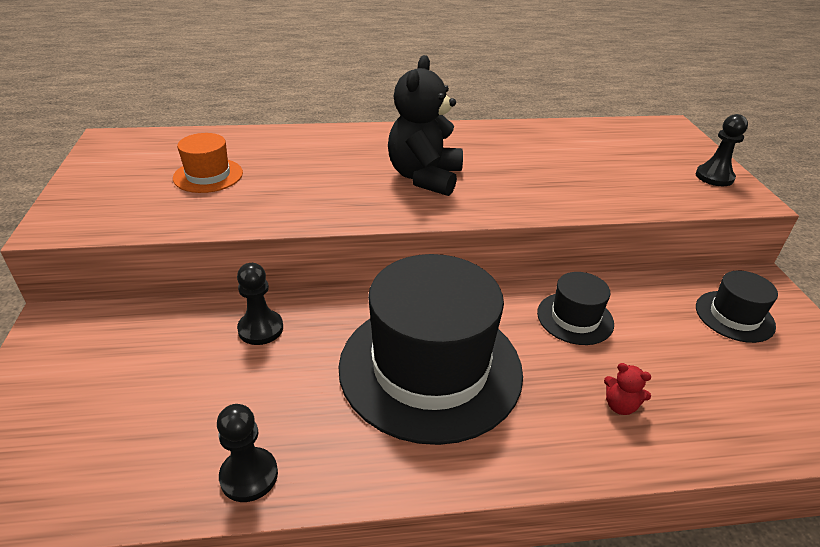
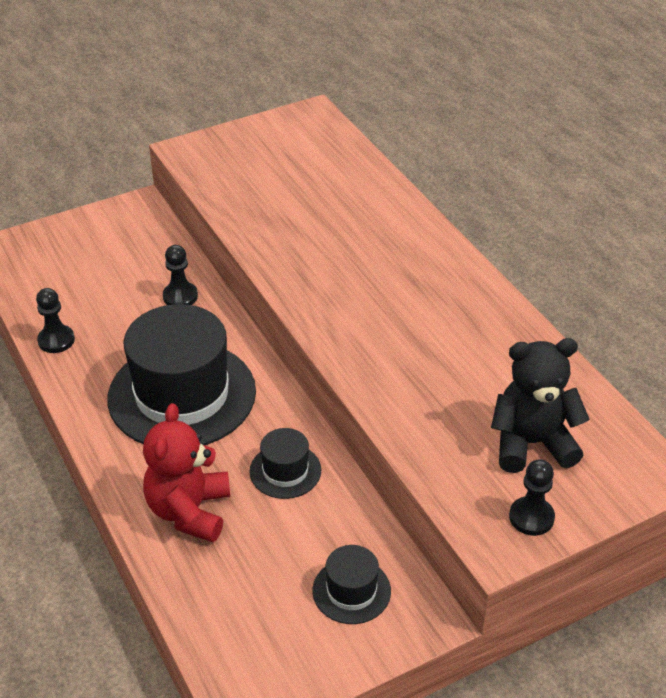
camera: 70 degrees right, 5 degrees up
(208, 175) = (292, 183): orange hat -> none
(424, 177) = (372, 300): black teddy bear -> black teddy bear (532, 443)
(620, 405) = (189, 511): red teddy bear -> red teddy bear, size x2.48

